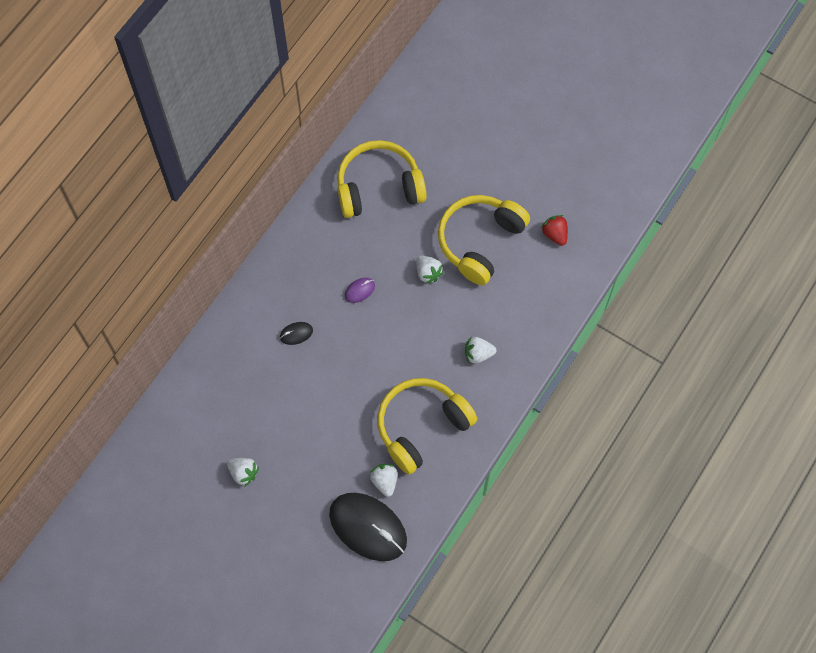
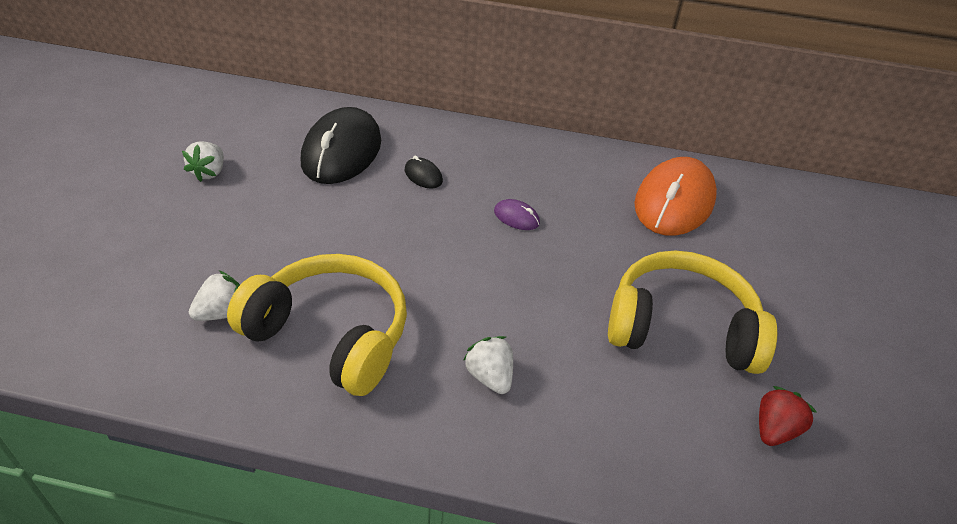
camera: 65 degrees right, 25 degrees down
(368, 527) = (137, 312): black mouse -> black mouse (342, 152)
(379, 187) = (674, 202): yellow headphones -> orange mouse
(428, 273) = (588, 280): white strawberry -> none

